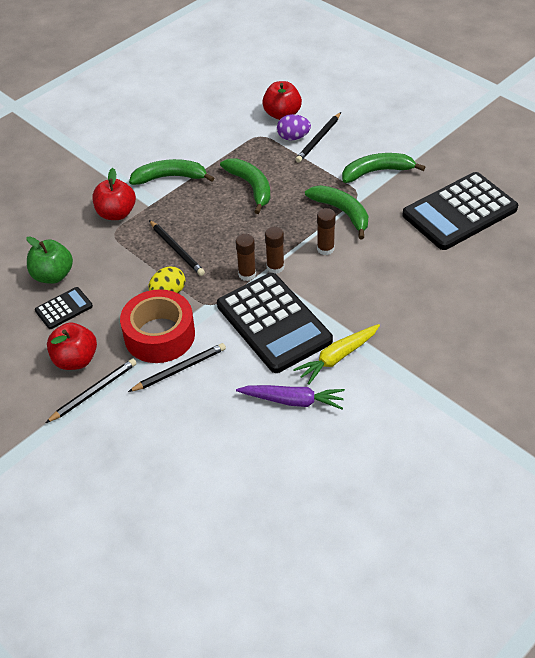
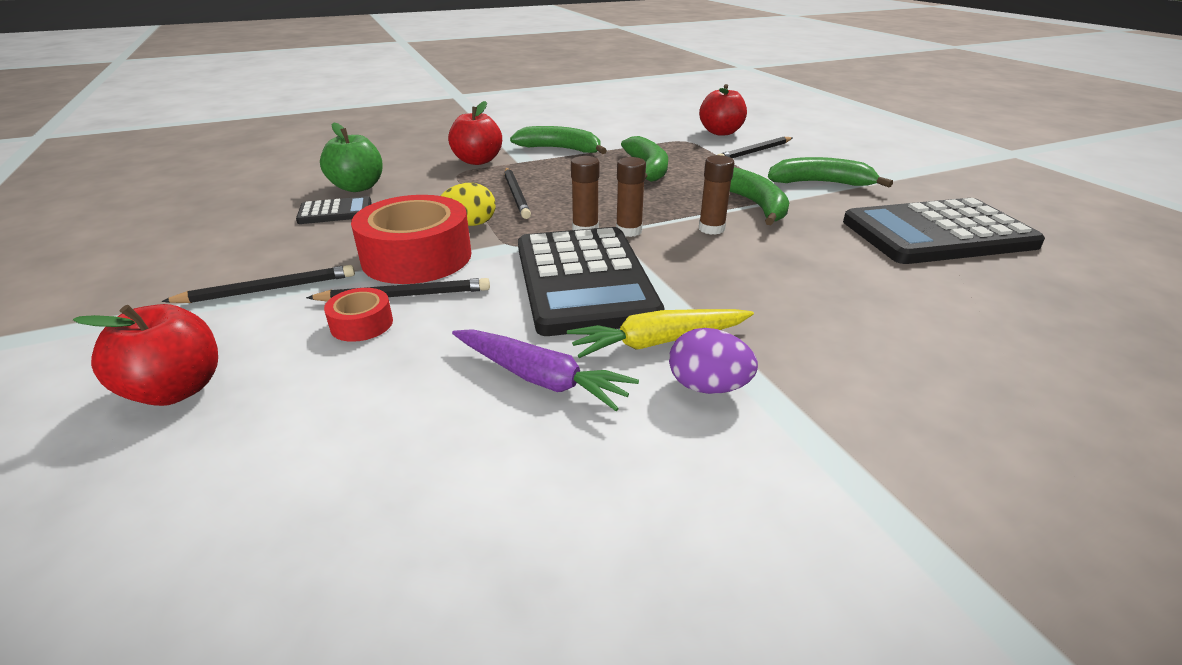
camera: 20 degrees right, 15 degrees down
(75, 360) = (289, 255): red apple -> red apple (176, 390)
(174, 398) = (362, 324): none -> red tape
(293, 137) = (724, 147): purple egg -> purple egg (707, 387)

